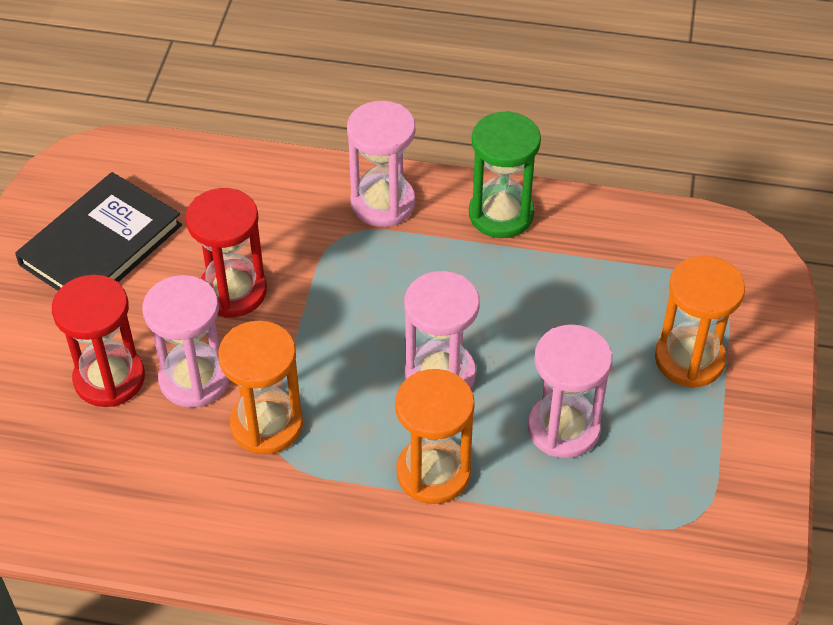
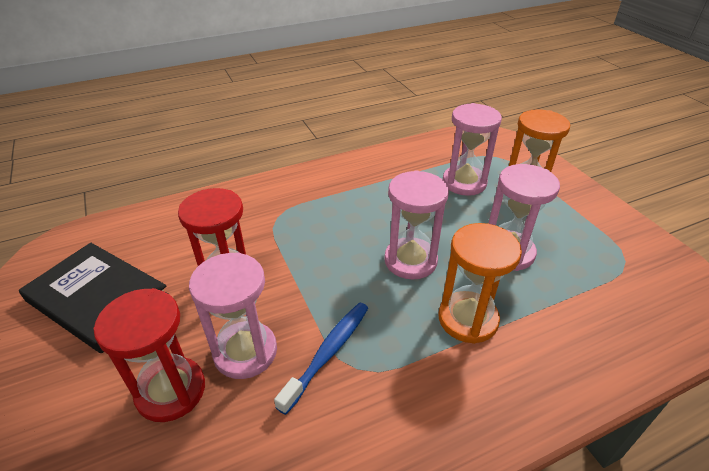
camera: 35 degrees left, 10 degrees down
(101, 245) = (98, 299): black book -> black book turned 60 degrees counterclockwise
(266, 424) = (328, 353): orange hourglass -> blue toothbrush
(383, 203) = (287, 191): pink hourglass -> pink hourglass (464, 183)
(501, 214) = (359, 170): green hourglass -> none

